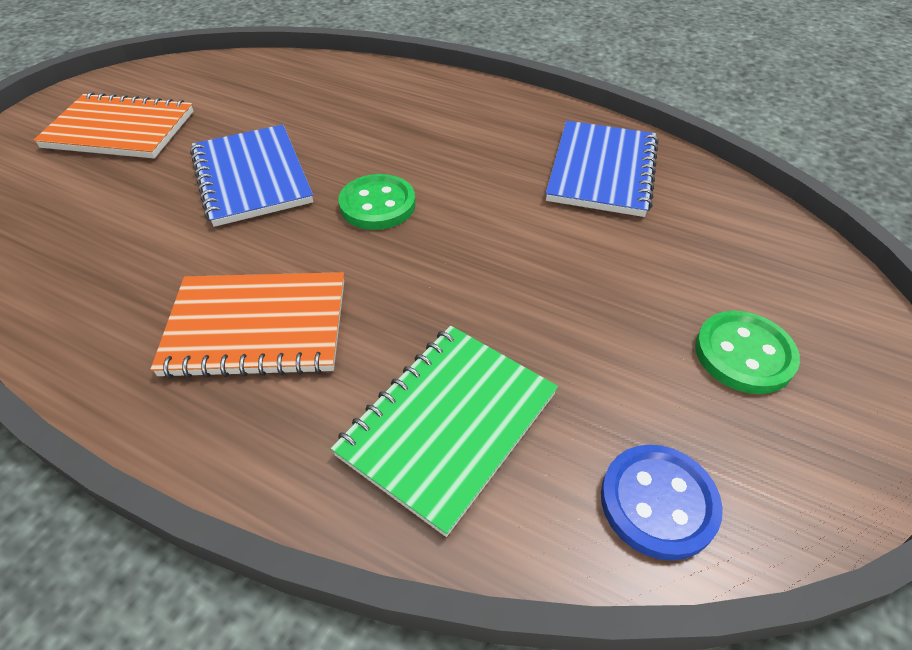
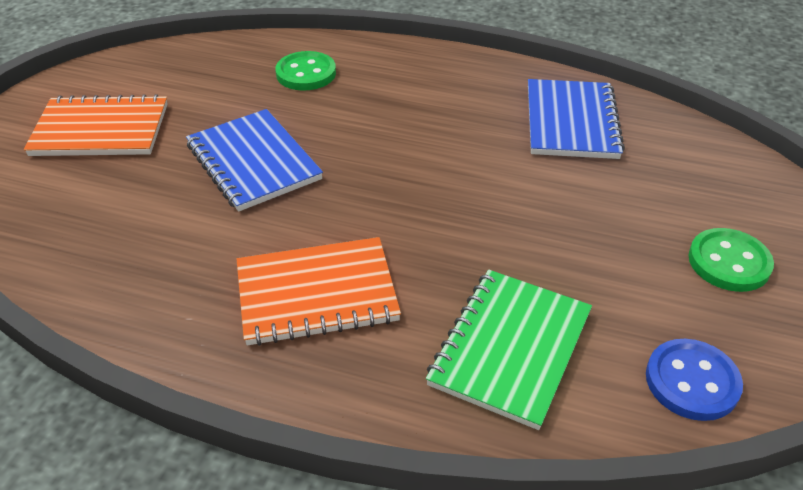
camera: 10 degrees left, 5 degrees down
(377, 205) = (381, 174): green button -> green button (306, 73)

